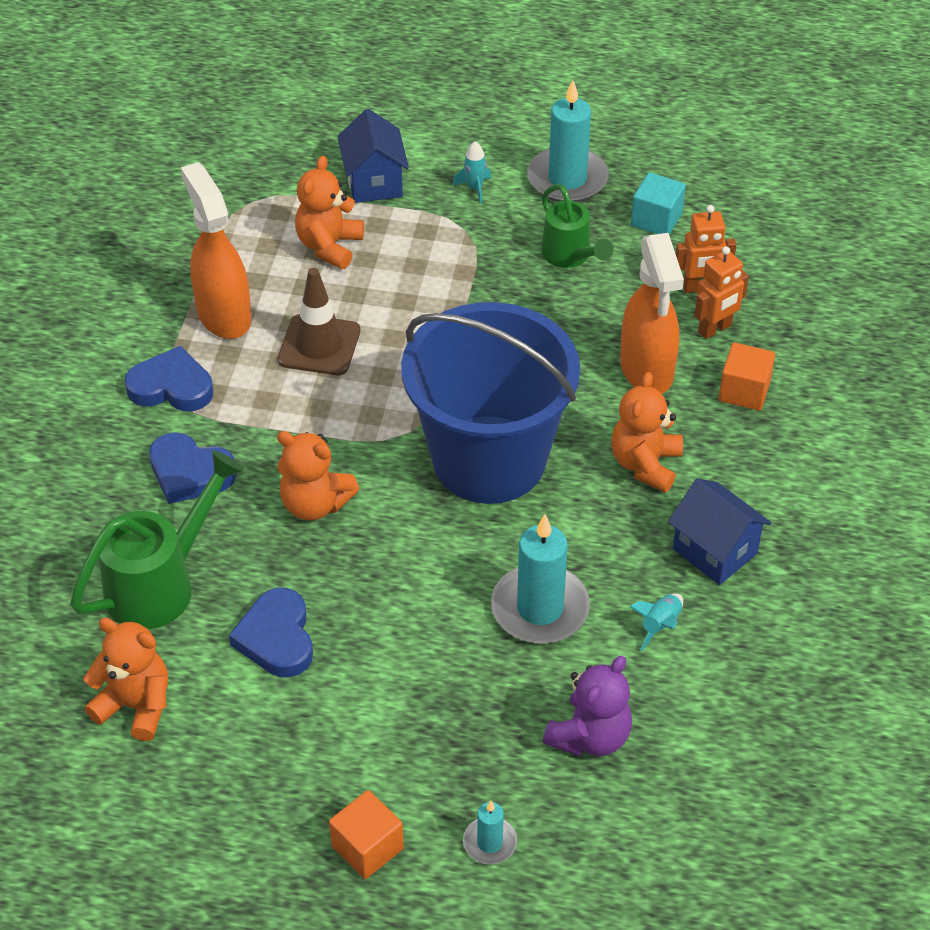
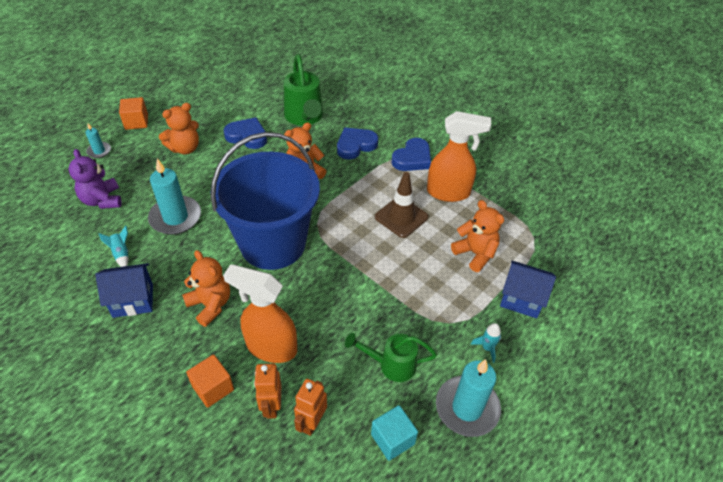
camera: 120 degrees right, 0 degrees up
(136, 705) = (256, 93): orange teddy bear -> orange teddy bear (185, 148)

